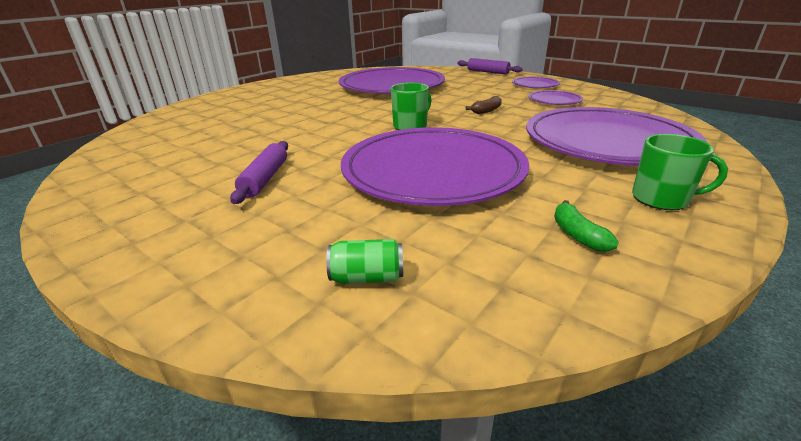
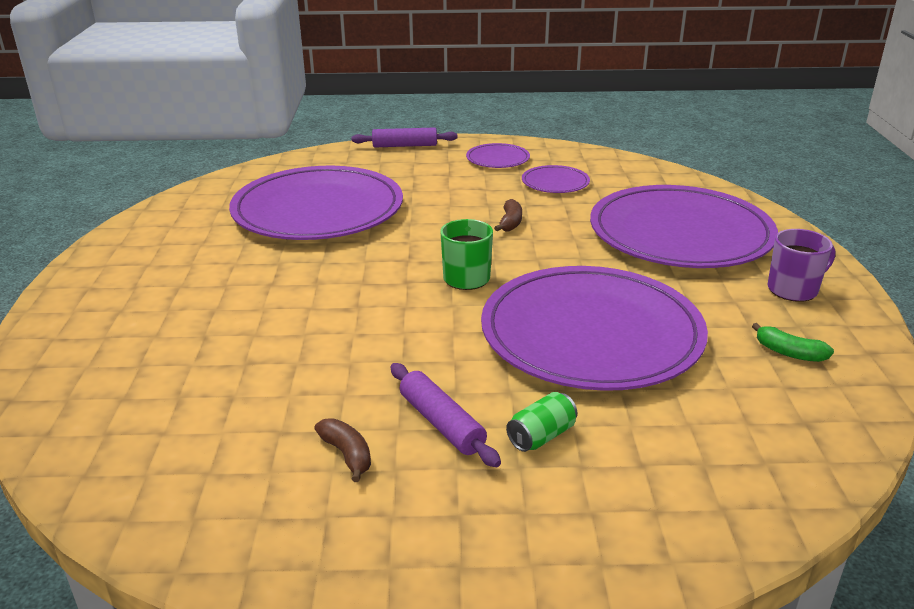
camera: 40 degrees left, 0 degrees up
(201, 173) = (347, 454): none -> brown banana
(367, 277) = (719, 469): green can -> green can (541, 436)
(661, 199) = (793, 289): green mug -> purple mug

